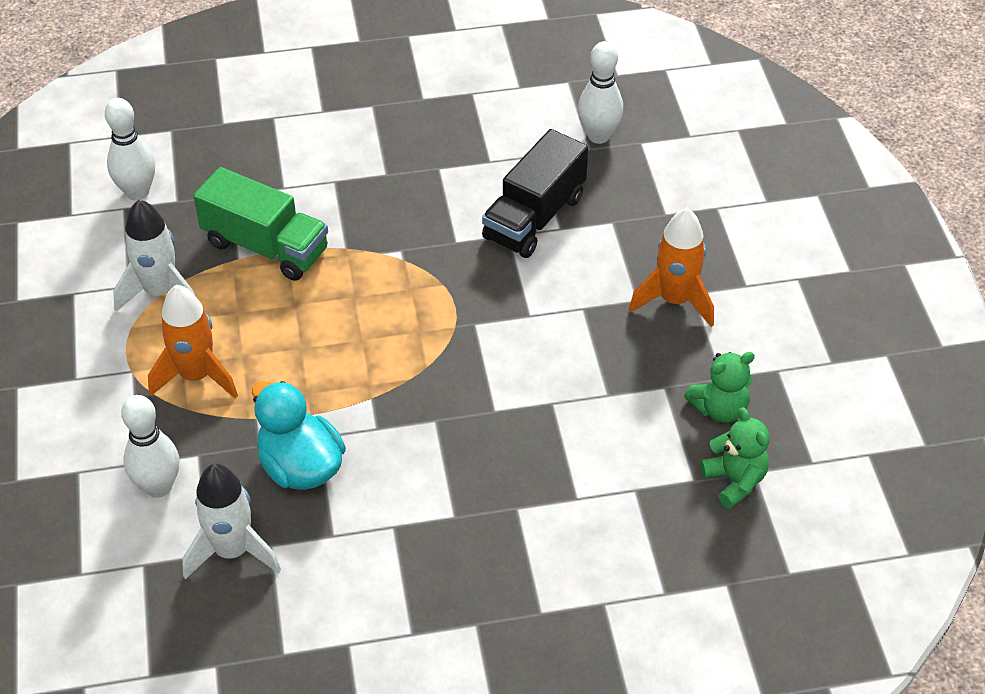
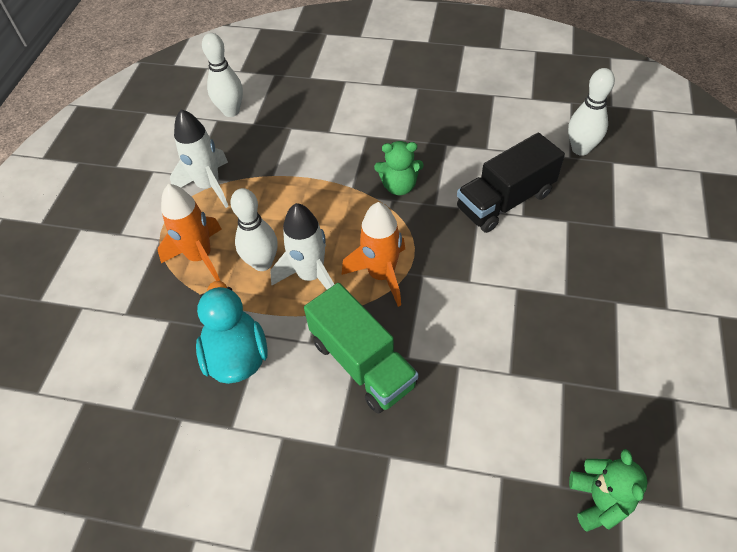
camera: 25 degrees right, 5 degrees up
(158, 486) = (128, 338): white bowling pin -> white bowling pin (262, 263)
(232, 551) = (151, 414): white rocket -> white rocket (311, 275)
(266, 246) = (296, 171): green truck -> green truck (362, 363)
(674, 300) = (598, 304): orange rocket -> orange rocket (381, 275)
(719, 408) = (607, 420): green teddy bear -> green teddy bear (399, 186)

